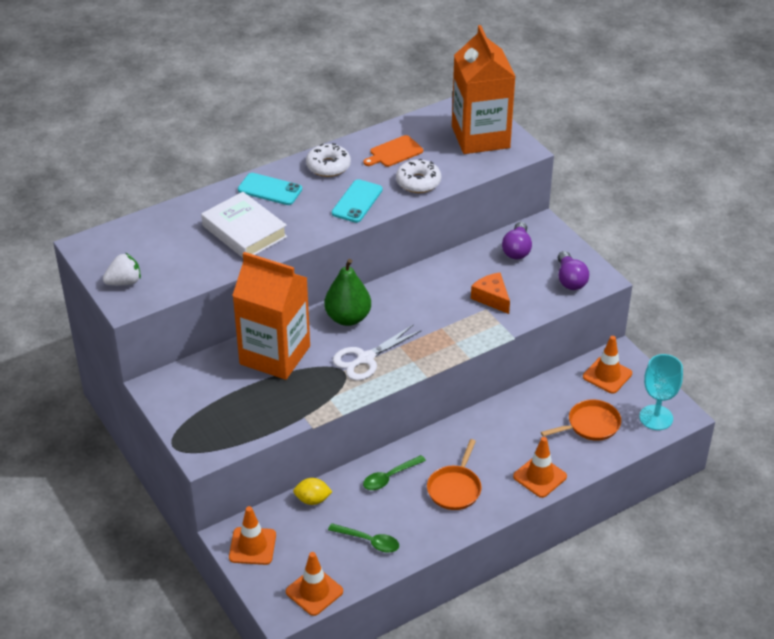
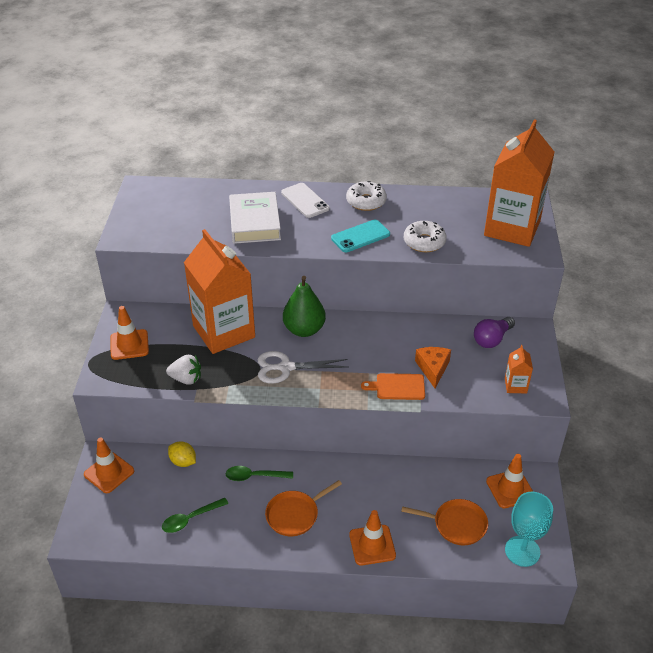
camera: 35 degrees right, 0 degrees up
(124, 282) = (136, 222): white strawberry -> white strawberry (186, 379)
(270, 189) = (305, 200): turquoise phone -> white phone
(314, 591) = (114, 535): orange traffic cone -> orange traffic cone (129, 345)
(368, 541) = (190, 519): green spoon -> green spoon turned 90 degrees clockwise
(394, 152) = (428, 212): orange cutting board -> orange cutting board (397, 387)
(570, 279) = (515, 386): purple light bulb -> orange carton

